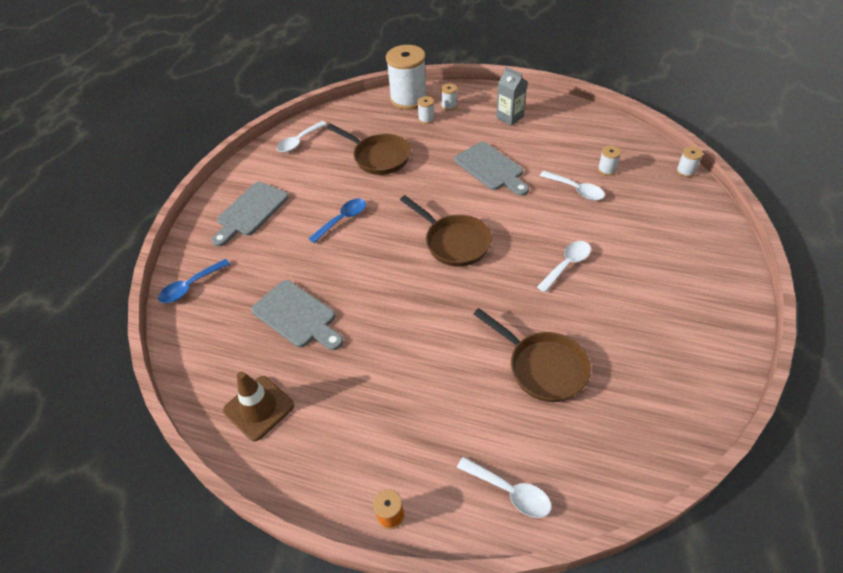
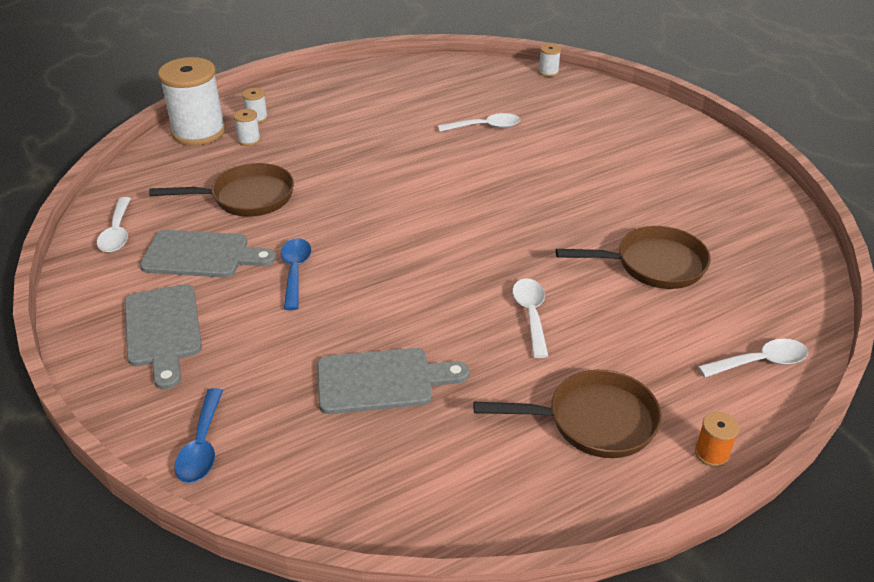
camera: 50 degrees left, 10 degrees down
(259, 408) = (471, 482): brown traffic cone -> none
(454, 242) = (441, 223): brown pan -> brown pan (593, 421)
(491, 168) = (384, 148): grey cutting board -> grey cutting board (202, 255)
(509, 117) = (337, 100): grey carton -> none
(567, 265) = (561, 184): white spoon -> white spoon (531, 315)
(607, 169) = (487, 100): white spool -> none

